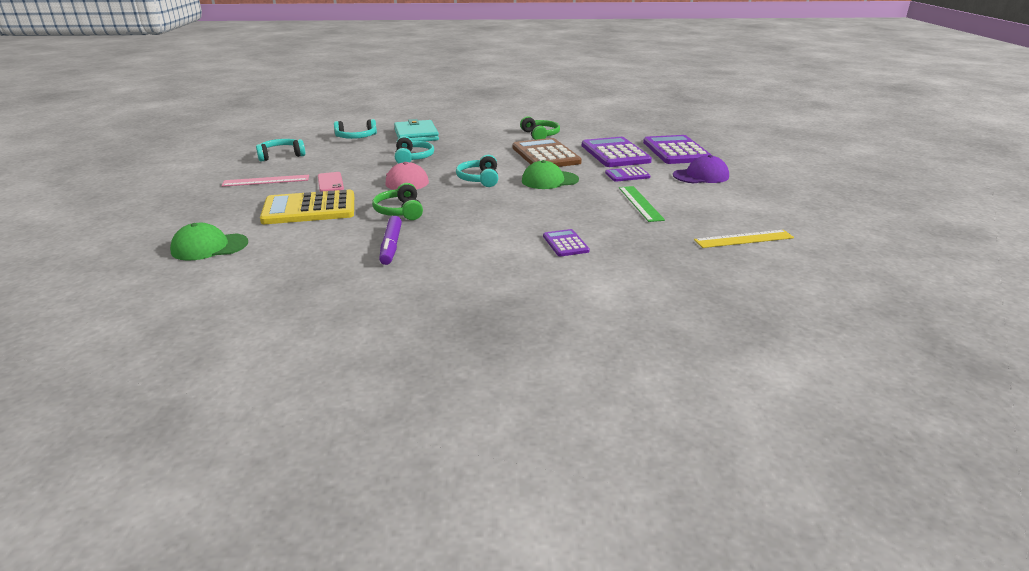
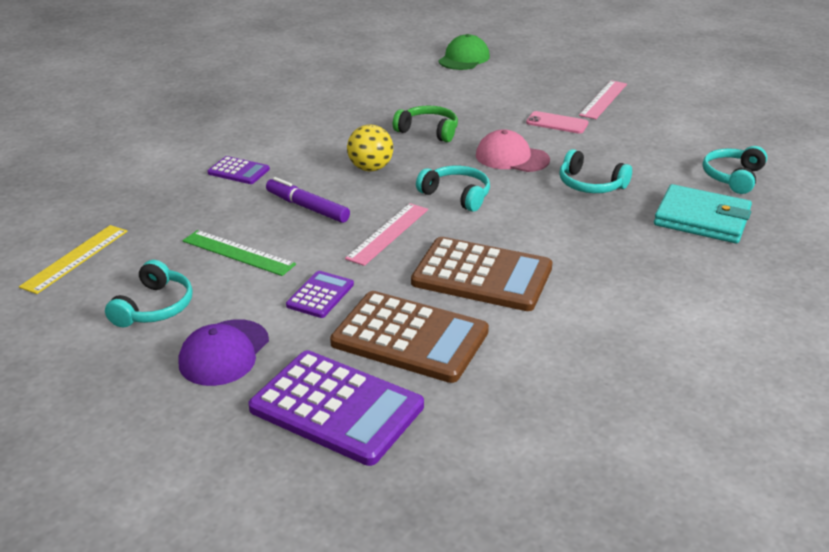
camera: 130 degrees right, 5 degrees up
(281, 155) = (691, 121): turquoise headphones -> turquoise headphones (155, 307)
(309, 209) = (493, 100): yellow calculator -> none
(391, 246) = (361, 109): purple marker -> purple marker (307, 207)
(486, 208) = (370, 168): none -> yellow ball
(540, 135) = (587, 319): green headphones -> none
(549, 180) = (388, 233): green cap -> pink ruler
(615, 153) = (410, 338): purple calculator -> brown calculator

